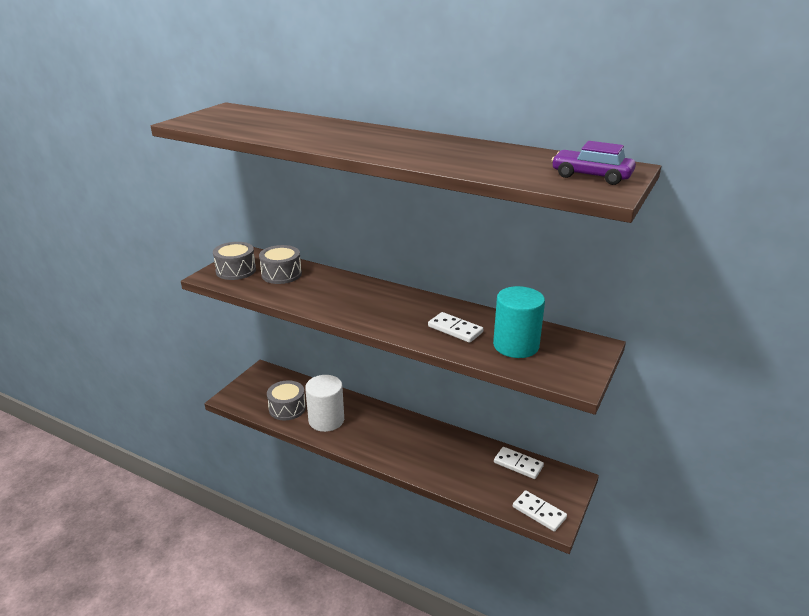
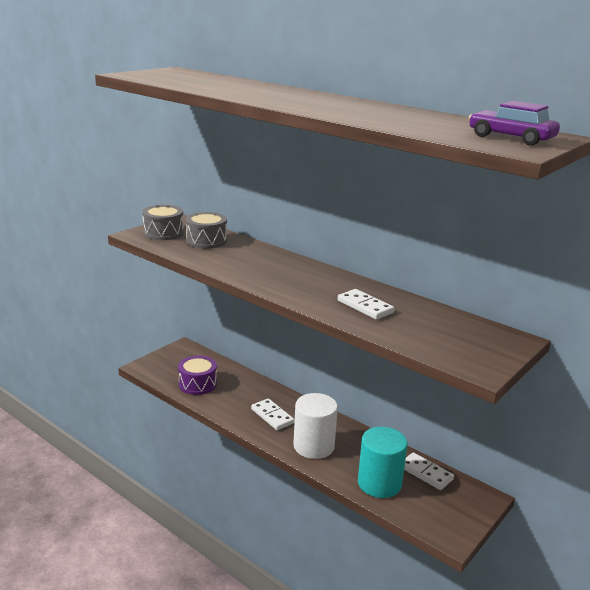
camera: 10 degrees right, 5 degrees down
(287, 408) = (197, 384): grey drum -> purple drum
(326, 420) = (233, 400): white cylinder -> white cylinder (313, 446)
(516, 346) = (425, 328): turquoise cylinder -> turquoise cylinder (379, 483)
(539, 512) = (436, 523): white domino -> white domino (272, 416)

